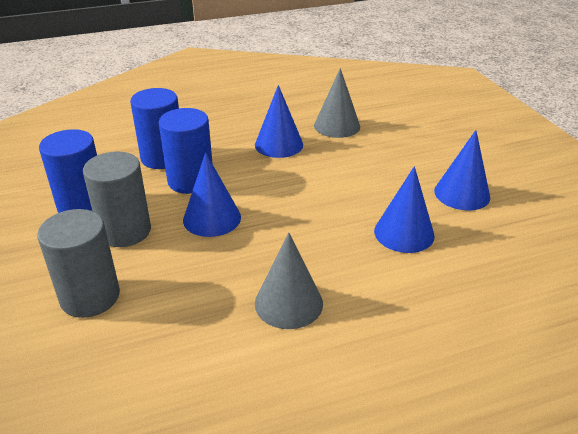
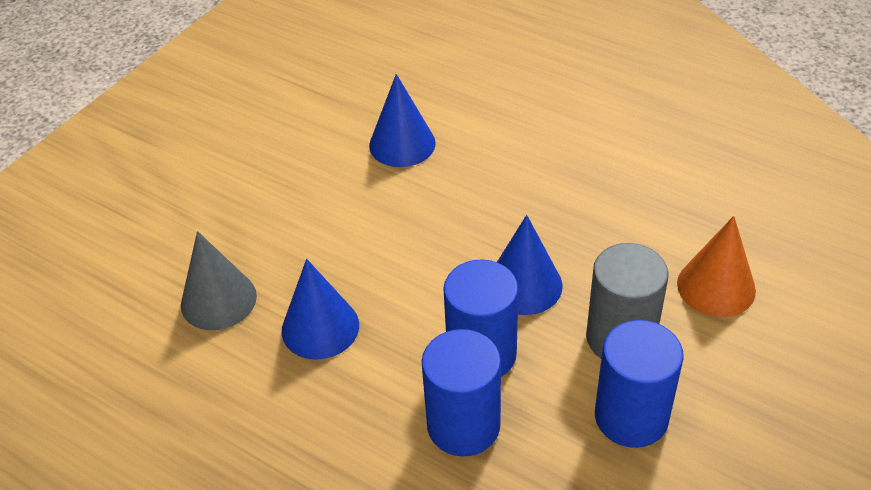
camera: 125 degrees left, 10 degrees up
(90, 297) = (716, 286): grey cylinder -> orange cone
(288, 303) = (569, 164): grey cone -> none
(462, 194) = (294, 135): blue cone -> none

